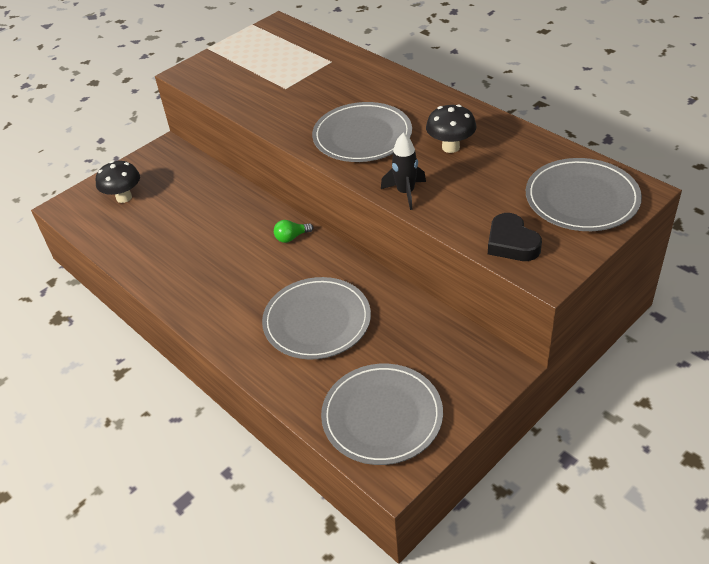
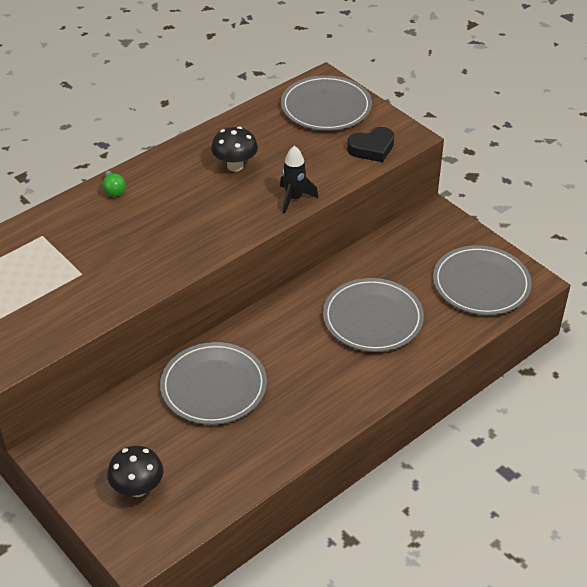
camera: 90 degrees left, 0 degrees up
(291, 237) = (253, 333): green light bulb -> green light bulb (114, 190)
(362, 136) = (197, 220): grey plate -> grey plate (213, 386)

